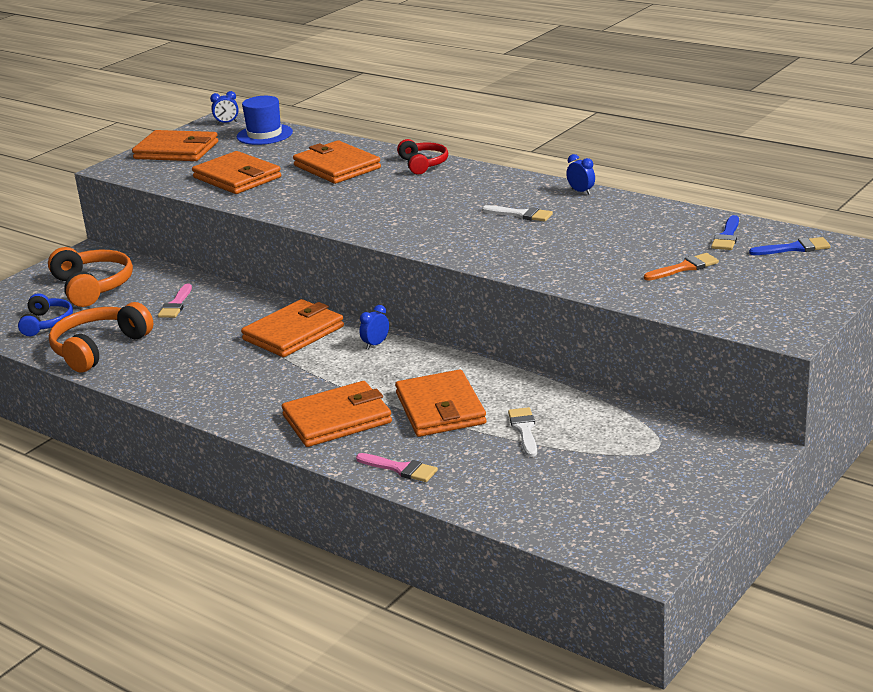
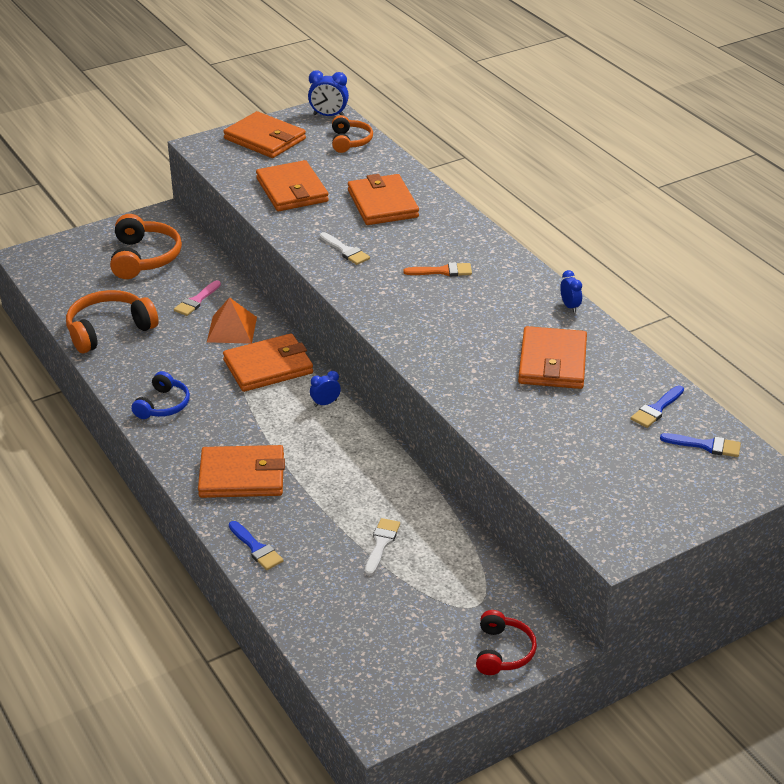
camera: 20 degrees right, 10 degrees up
(47, 323) = (86, 287): blue headphones -> blue headphones (163, 405)
(227, 123) = (328, 115): blue clock -> blue clock, size x1.56
(231, 316) = (232, 329): none -> orange pyramid
(264, 134) = (350, 141): blue hat -> orange headphones
(400, 469) = (256, 548): pink brush -> blue brush
(423, 164) = (457, 224): red headphones -> red headphones (503, 652)
(440, 409) = (330, 495): orange wallet -> orange wallet (552, 362)
(521, 214) = (496, 318): white brush -> white brush (345, 251)
(684, 268) = (588, 435): orange brush -> orange brush (443, 271)

